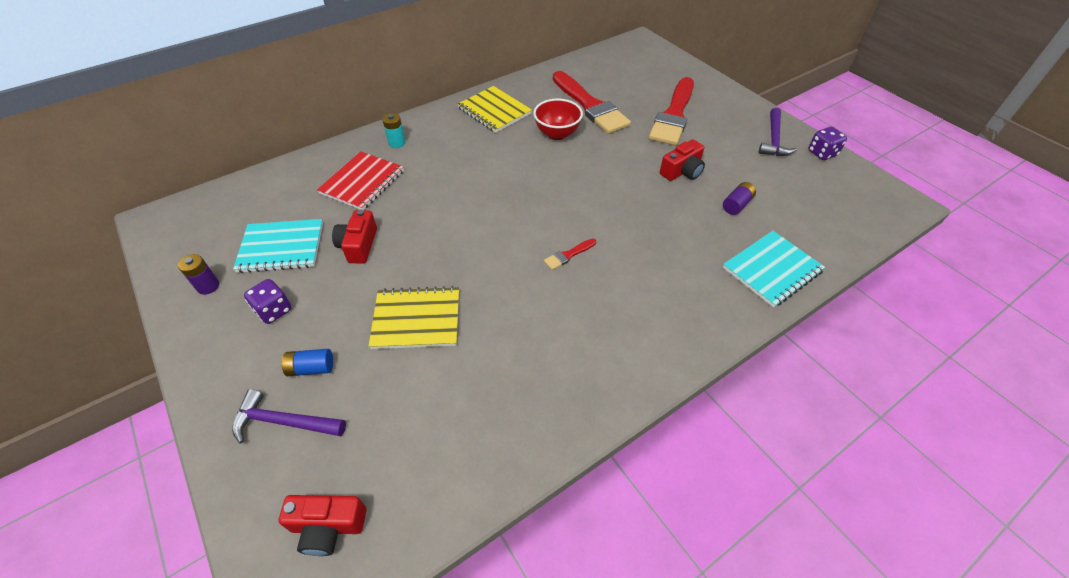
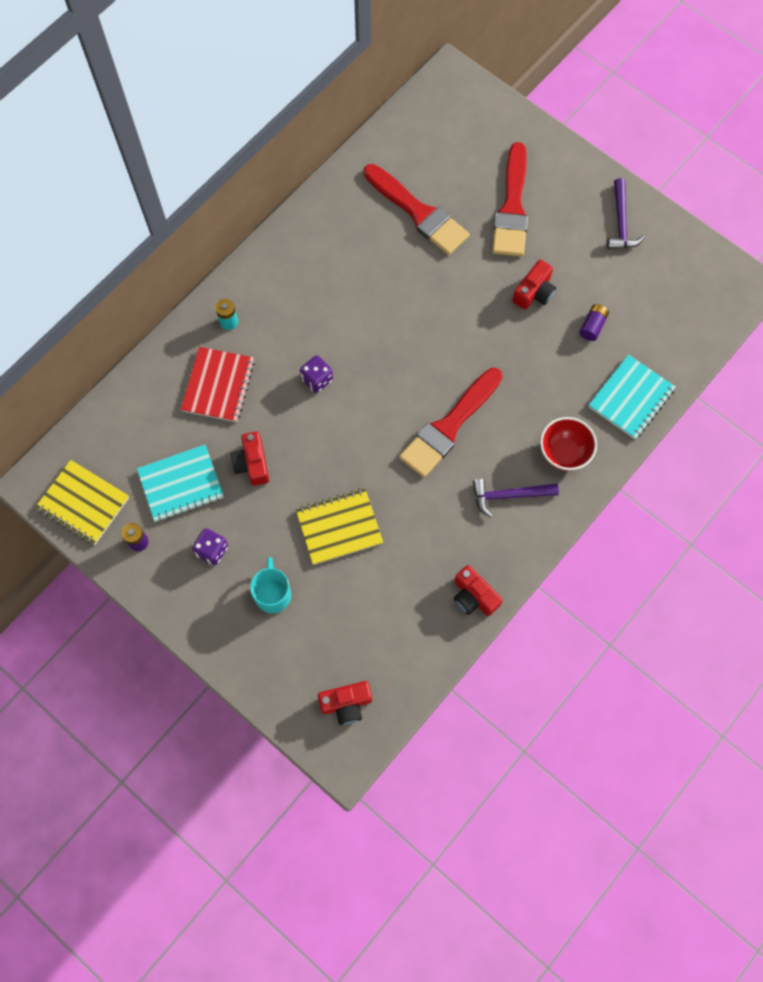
camera: 15 degrees left, 20 degrees up
(284, 422) = (275, 642): purple hammer -> purple hammer (509, 496)
(311, 368) = (273, 594): blue battery -> turquoise mug
(494, 111) = (315, 246): yellow notebook -> yellow notebook (83, 503)
(543, 430) = (474, 596): none -> red camera
(557, 134) = (394, 267): red bowl -> red bowl (564, 453)
(568, 255) = (449, 426): red brush -> red brush, size x2.47
(822, 153) = (670, 232): purple dice -> purple dice (317, 379)

